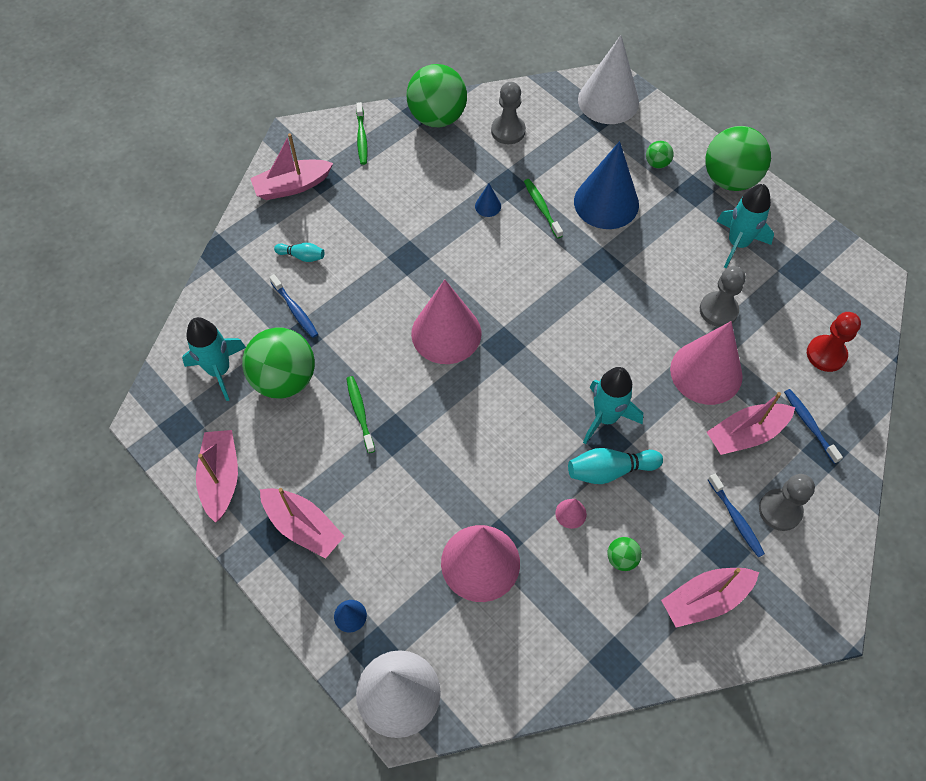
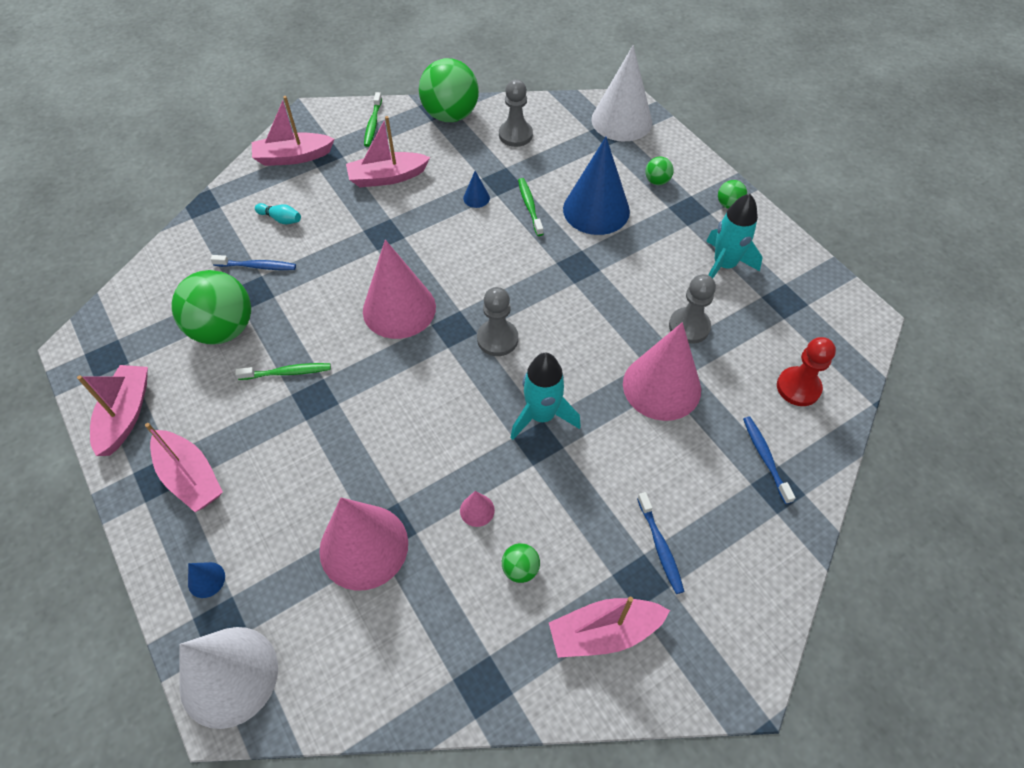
camera: 10 degrees right, 5 degrees down
(219, 370) = (163, 311): turquoise rocket -> none
(295, 310) = (257, 266): blue toothbrush -> blue toothbrush turned 60 degrees counterclockwise
(360, 413) = (287, 372): green toothbrush -> green toothbrush turned 90 degrees clockwise
(610, 470) = (532, 471): turquoise bowling pin -> none
(729, 179) = (729, 204): green ball -> green ball, size x0.44
(746, 434) = (691, 457): pink boat -> pink boat (387, 177)
(780, 510) = (713, 546): grey pawn -> grey pawn (497, 339)

